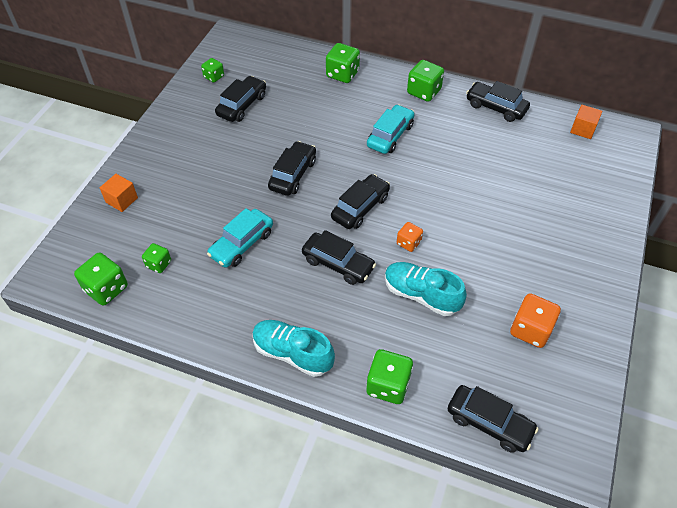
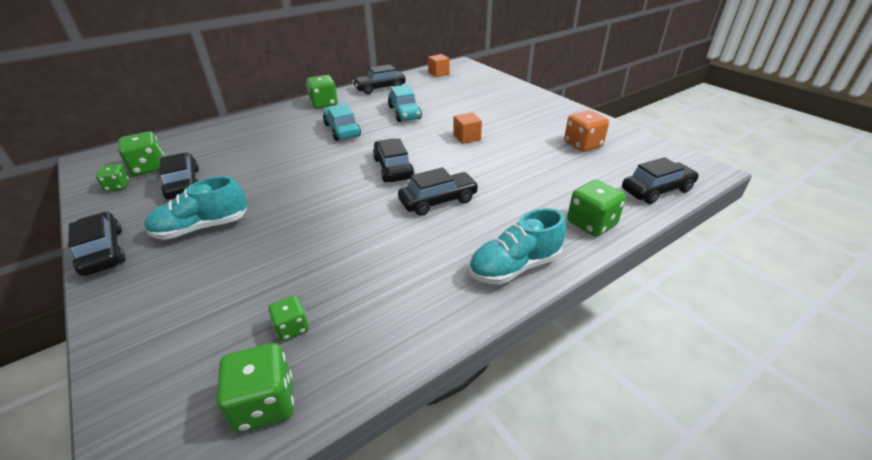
camera: 55 degrees left, 15 degrees down
(122, 200) = (151, 325): orange cube -> orange cube (467, 137)
(242, 244) = (347, 249): turquoise car -> turquoise car (404, 113)
(293, 174) = (309, 187): black car -> black car (103, 251)
(342, 74) = (247, 125): green dice -> green dice (149, 168)
(408, 243) = (455, 161): orange dice -> none
(421, 295) = (512, 174): turquoise shoe -> turquoise shoe (202, 227)

